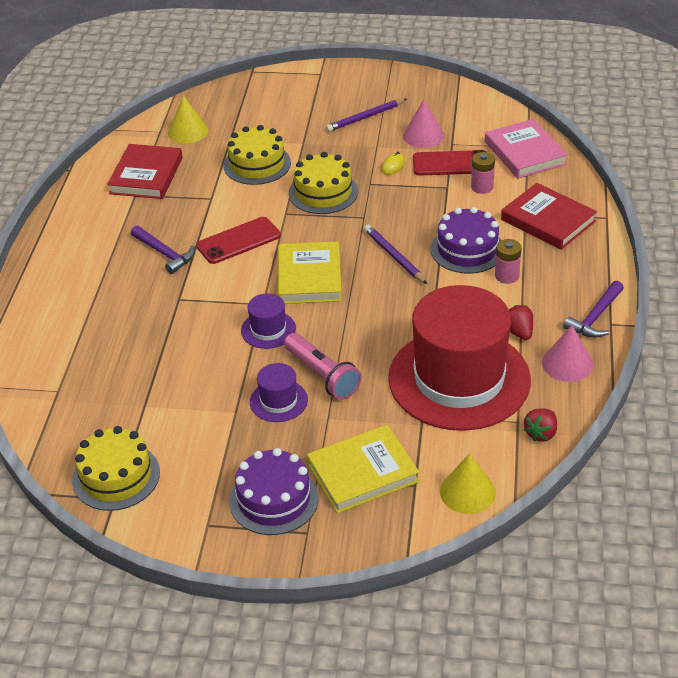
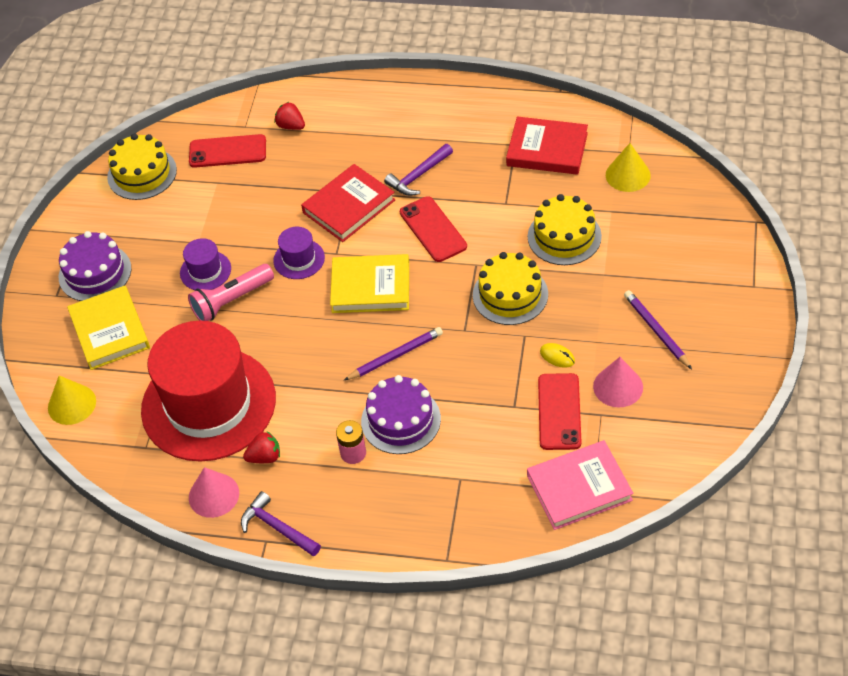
camera: 95 degrees right, 10 degrees up
(96, 401) = (227, 151): none -> red phone
(482, 187) = (512, 440): pink battery -> none
(541, 433) = (126, 464): red strawberry -> red strawberry (291, 126)
(548, 220) = (445, 500): red book -> red book (349, 206)

